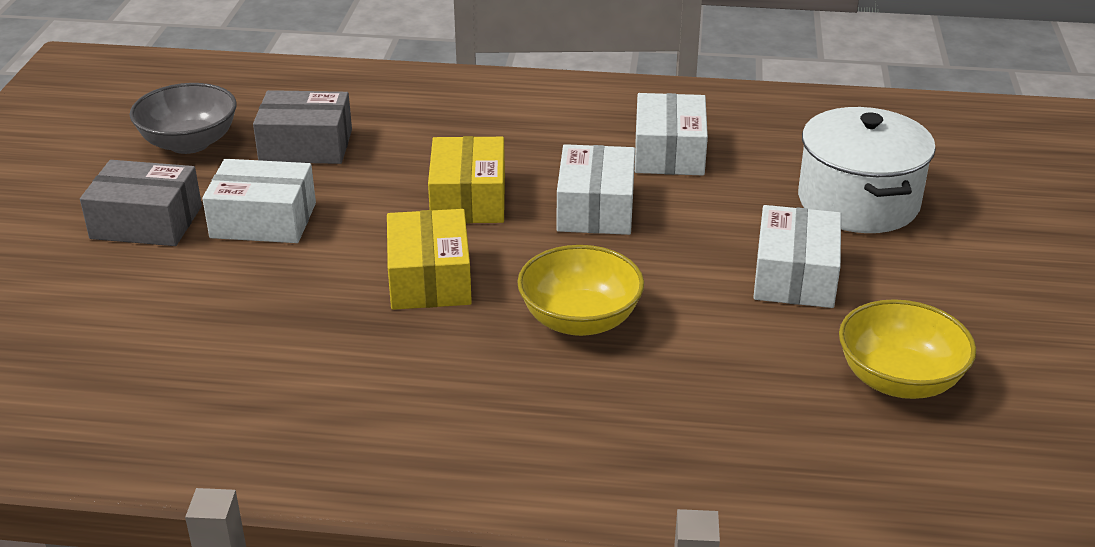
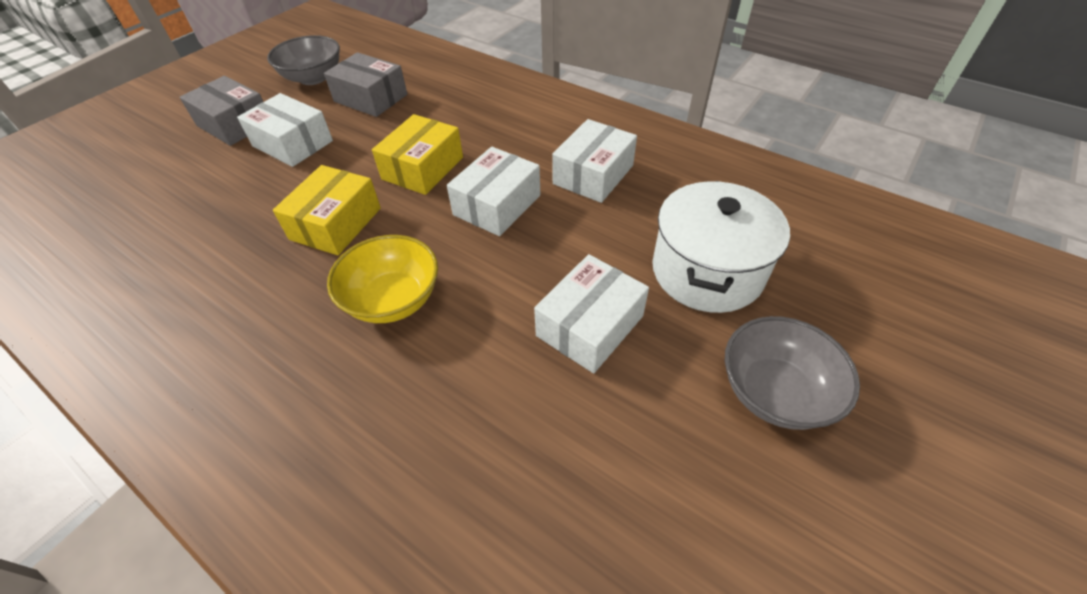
camera: 30 degrees right, 15 degrees up
(899, 380) = (584, 485): yellow bowl -> none
(988, 269) = (774, 392): none -> grey bowl

